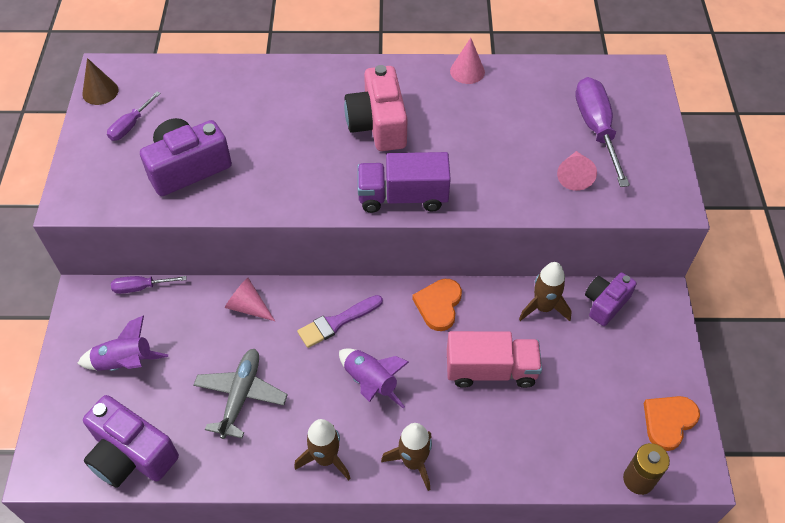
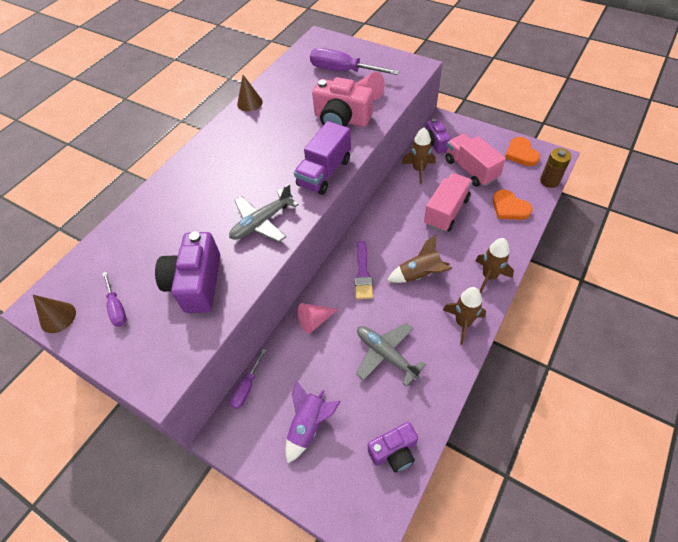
camera: 55 degrees left, 0 degrees up
(131, 454) = (394, 451): purple camera -> purple camera, size x0.63
(294, 178) = (262, 222): none -> grey plane
(370, 383) = (420, 274): purple rocket -> brown rocket
(378, 124) = (254, 161): pink camera -> pink camera (341, 120)
(438, 305) = (385, 216): orange heart -> orange heart (509, 207)
(467, 71) = (249, 103): pink cone -> brown cone
(588, 369) = (471, 169): none -> pink truck

